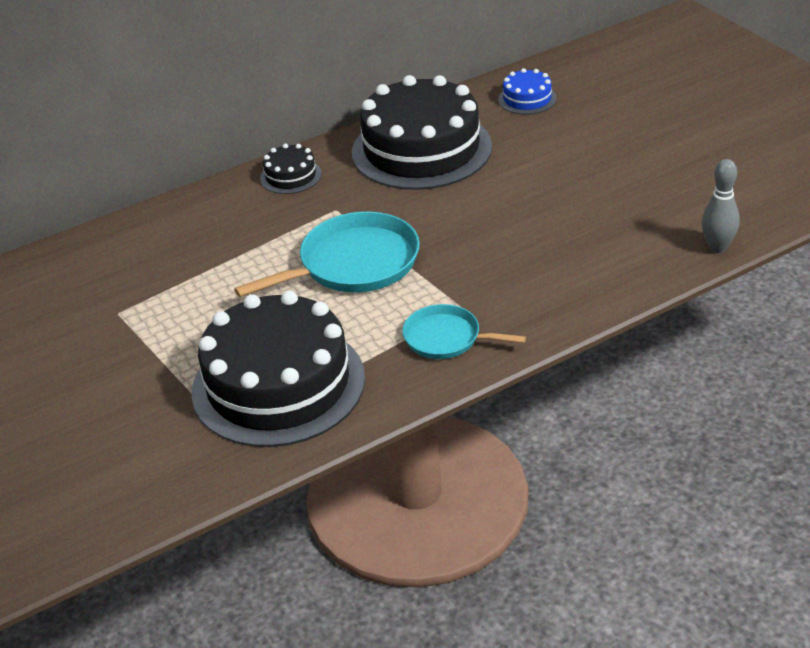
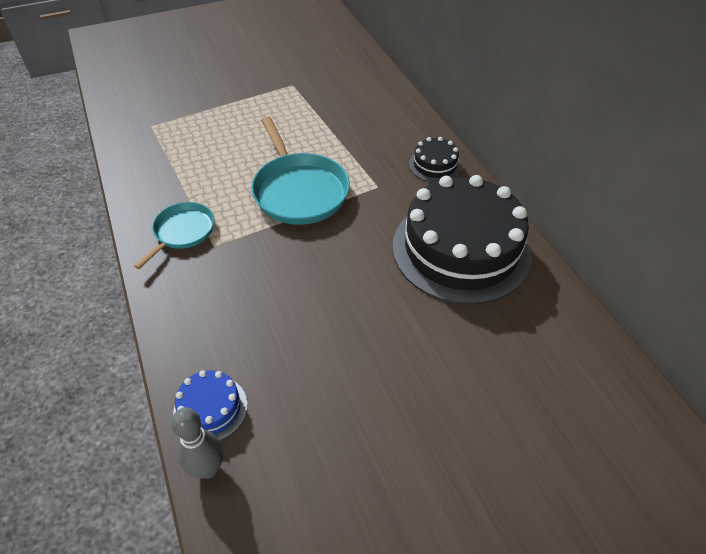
camera: 95 degrees right, 10 degrees up
(278, 384) = (183, 147): black cake -> none
(527, 99) = (553, 351): blue cake -> blue cake (210, 408)

